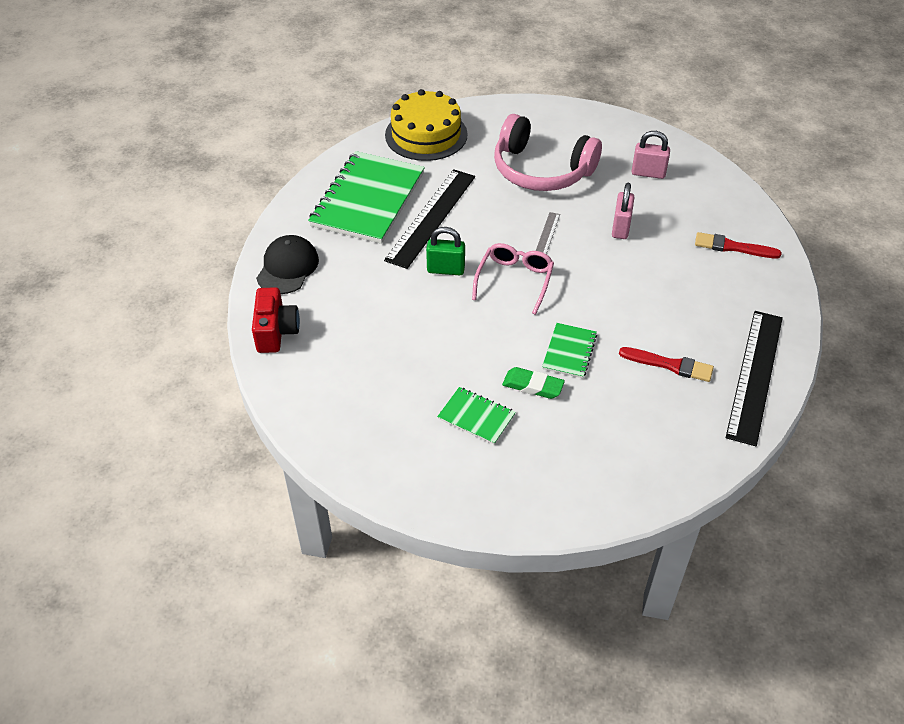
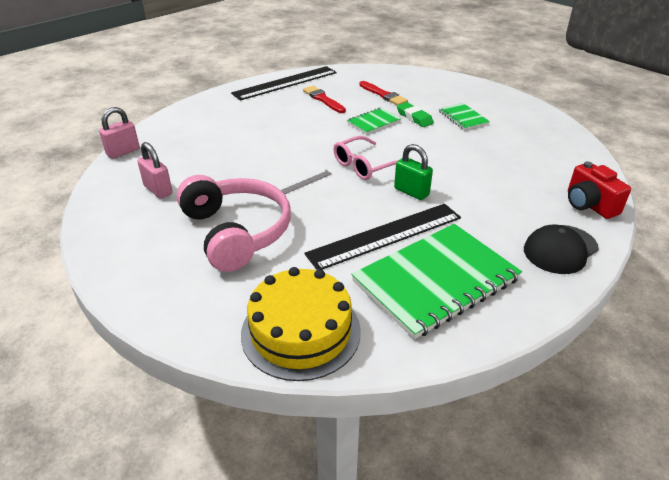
camera: 145 degrees left, 10 degrees down
(276, 332) = (589, 205): red camera -> red camera turned 60 degrees counterclockwise
(620, 228) = (243, 165): pink padlock -> pink padlock (123, 152)
(733, 247) = (193, 127): red brush -> red brush (383, 95)

